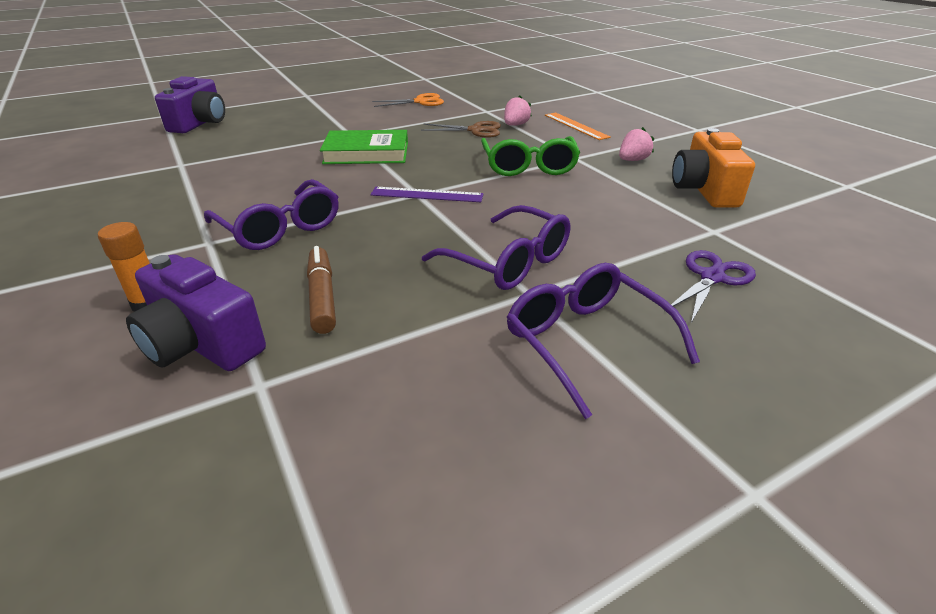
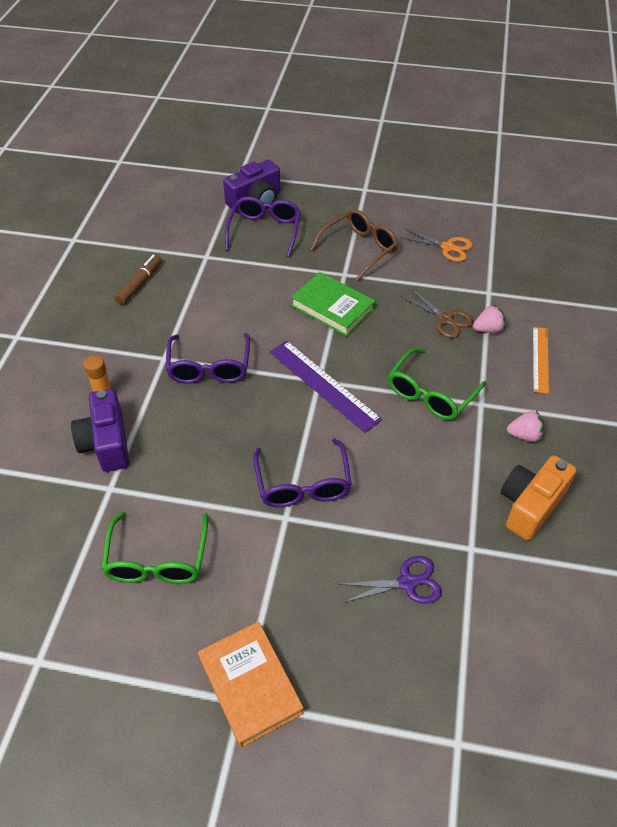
camera: 40 degrees right, 15 degrees up
(322, 297) = (182, 445): brown marker -> brown marker (140, 284)
(345, 120) = (359, 249): none -> brown glasses
(427, 195) = (324, 385): purple ruler -> purple ruler, size x1.55
(428, 417) = (157, 559): none -> green glasses
(587, 343) = (273, 572): purple glasses -> purple glasses (264, 231)
(736, 467) = (250, 685): none -> orange book

